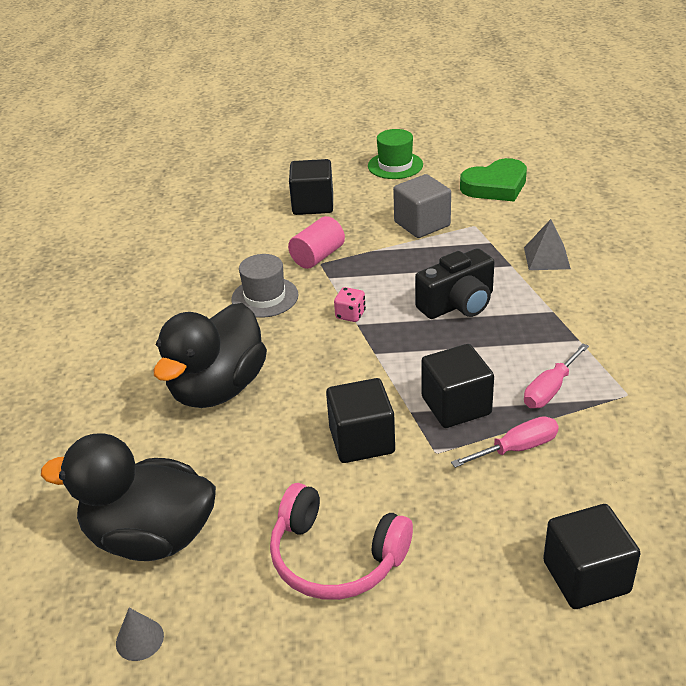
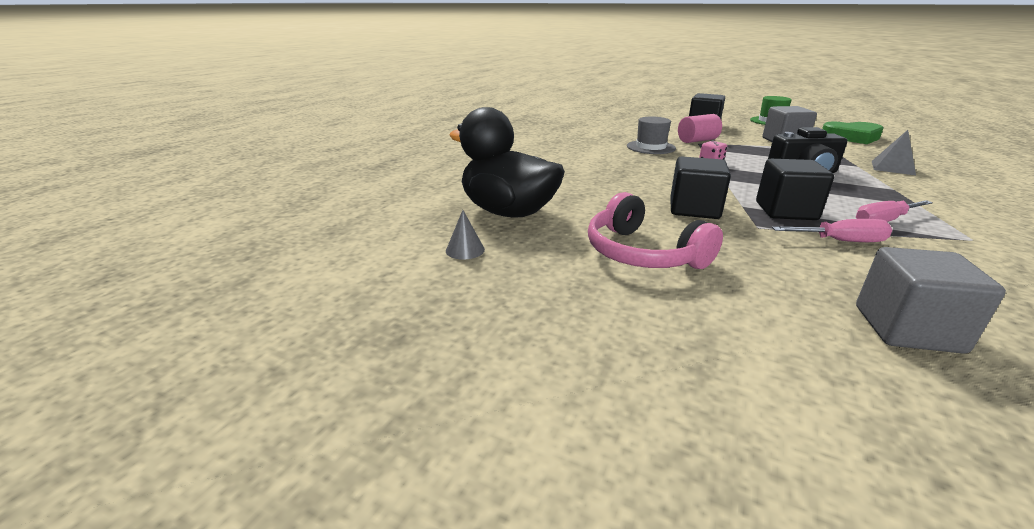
camera: 25 degrees right, 10 degrees down
(218, 388) = (596, 170): black duck -> none
(586, 576) = (907, 329): black cube -> grey cube

